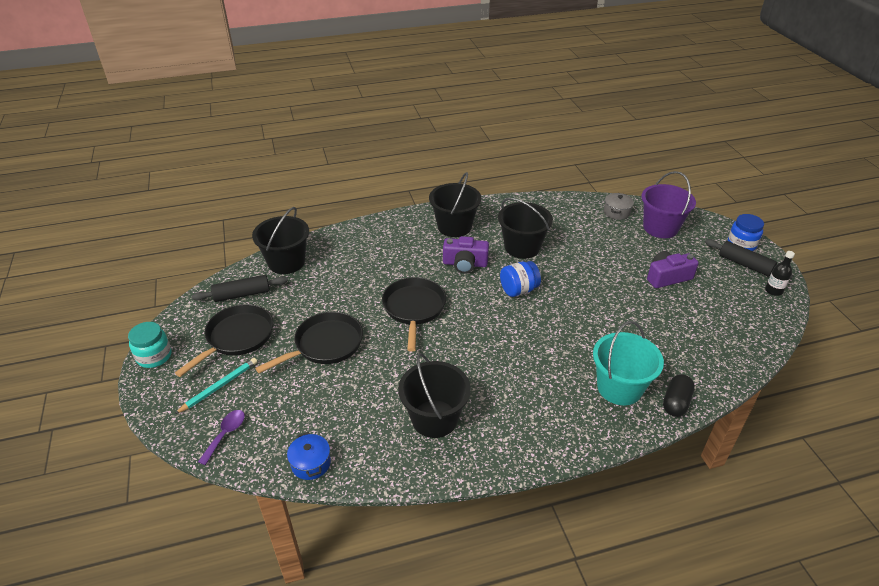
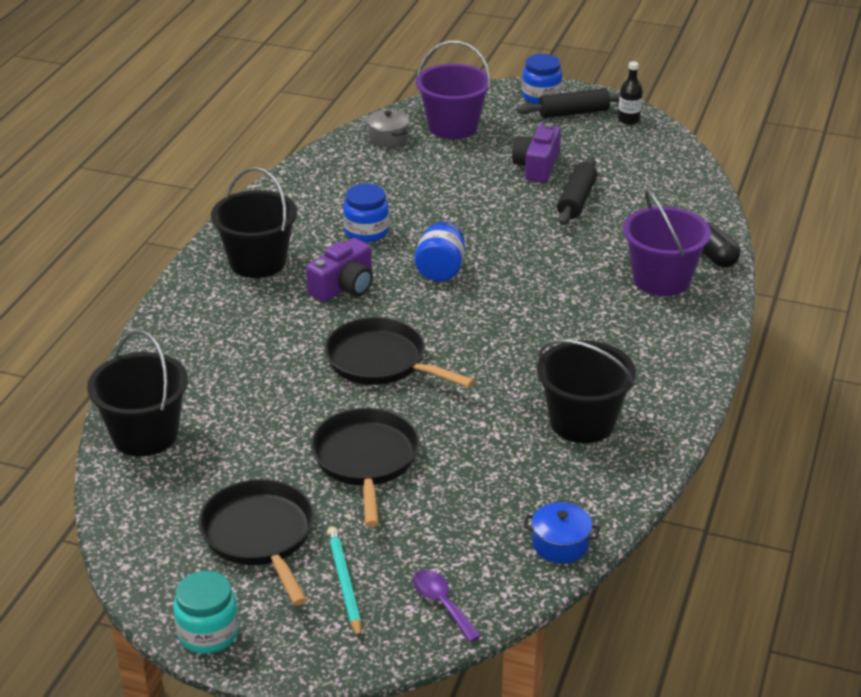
camera: 55 degrees left, 5 degrees down
(242, 294) = (168, 502): black rolling pin -> black rolling pin (576, 200)
(522, 247) = (366, 232): black bucket -> blue jar
(619, 388) = (661, 279): turquoise bucket -> purple bucket

